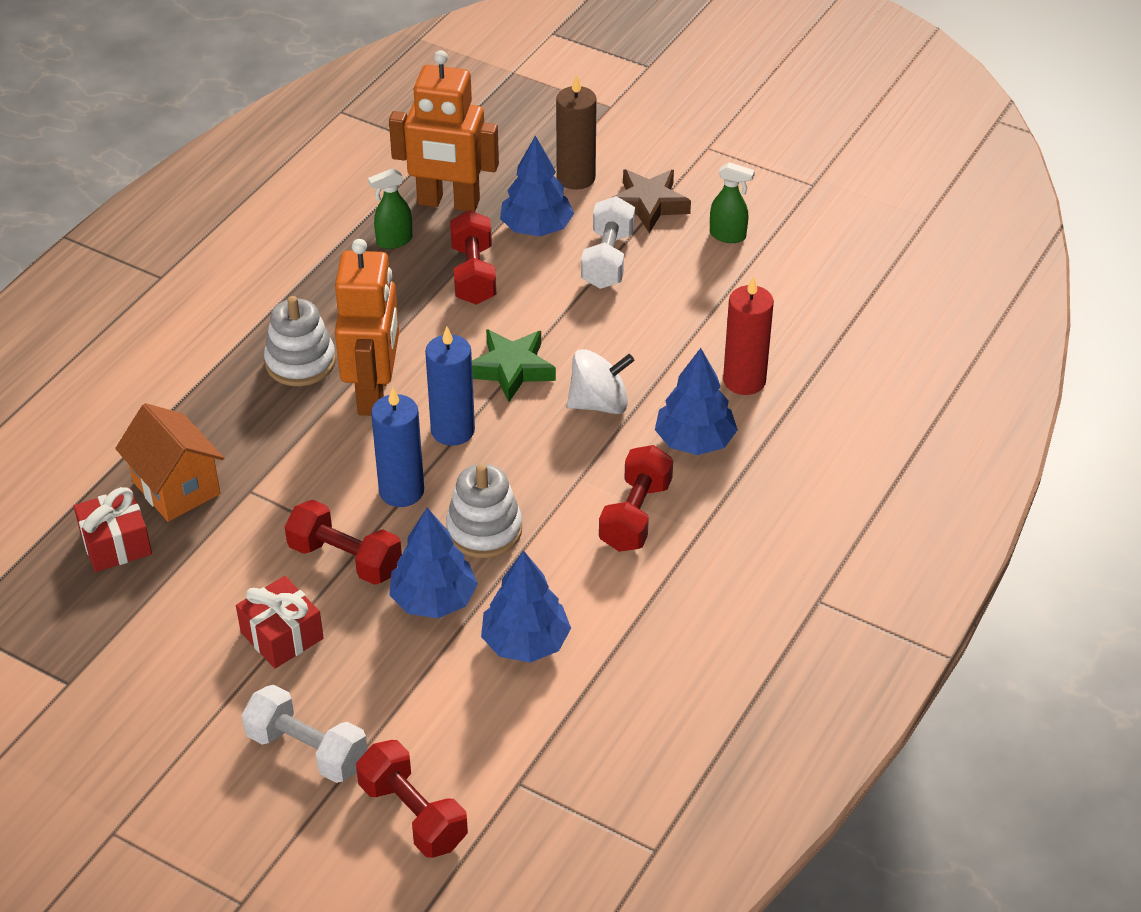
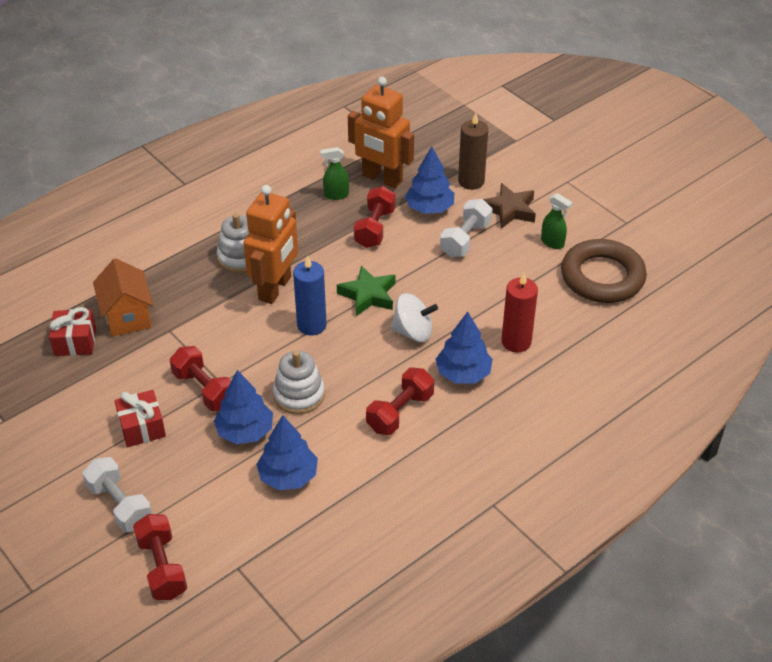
camera: 20 degrees right, 0 degrees up
(401, 491) = (260, 355): blue candle -> none
(815, 265) = (602, 277): none -> brown ring

